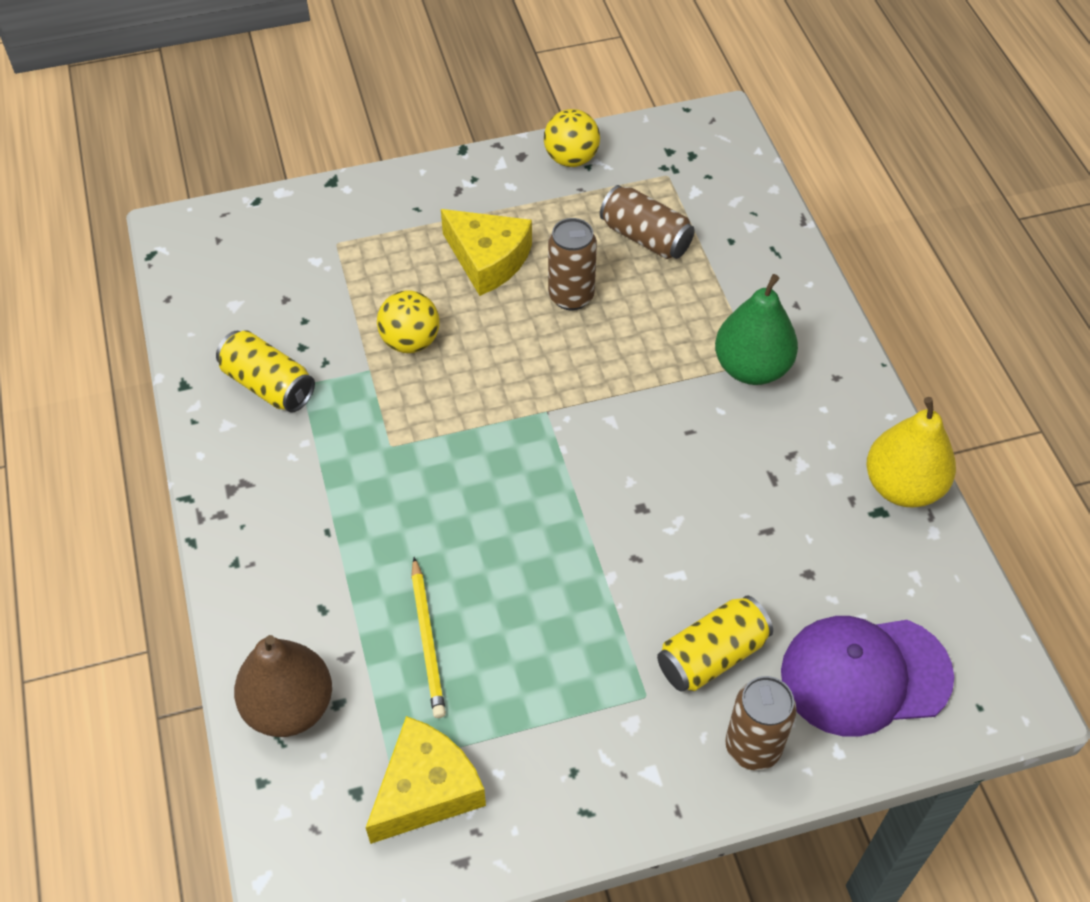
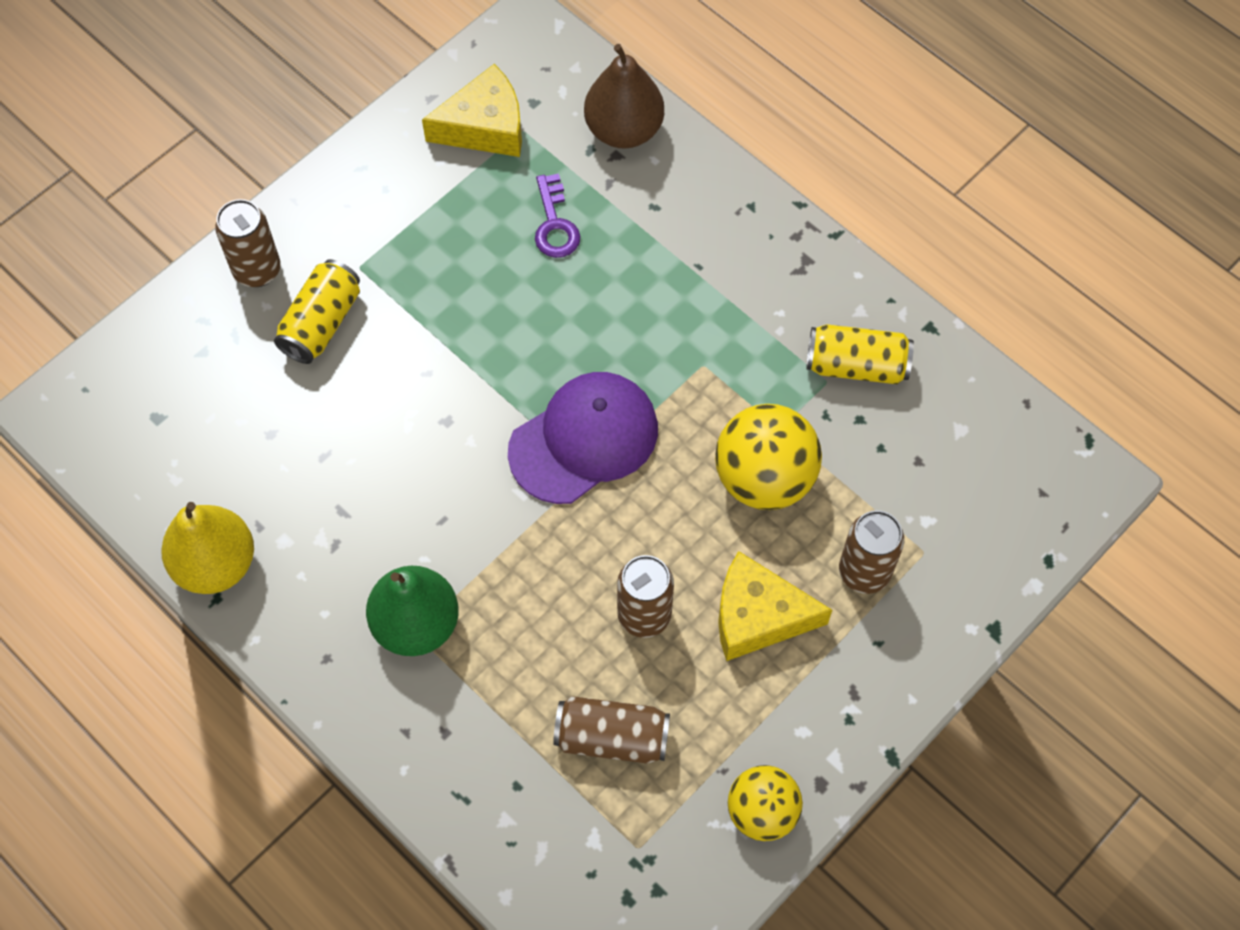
camera: 150 degrees right, 10 degrees up
(389, 251) = (864, 572): none -> brown can
(410, 341) = (764, 478): yellow ball -> yellow ball, size x1.53
(426, 790) = (485, 127): yellow cheese -> yellow cheese turned 120 degrees counterclockwise
(428, 640) = (555, 224): yellow pencil -> purple key
(865, 675) = (189, 369): purple cap -> purple cap (584, 439)

